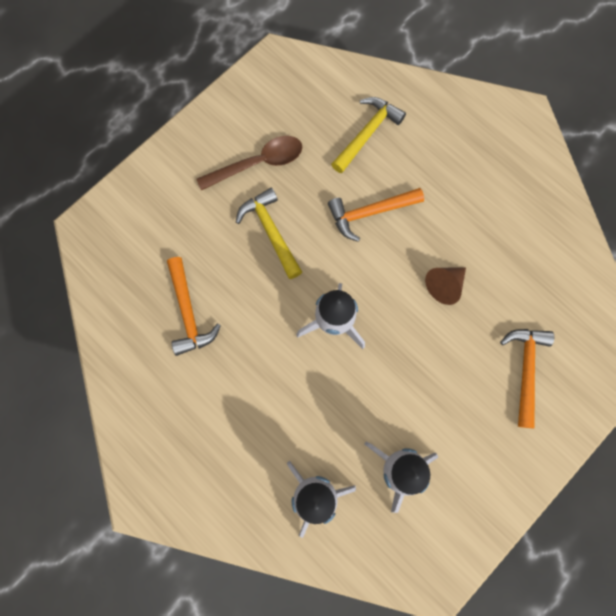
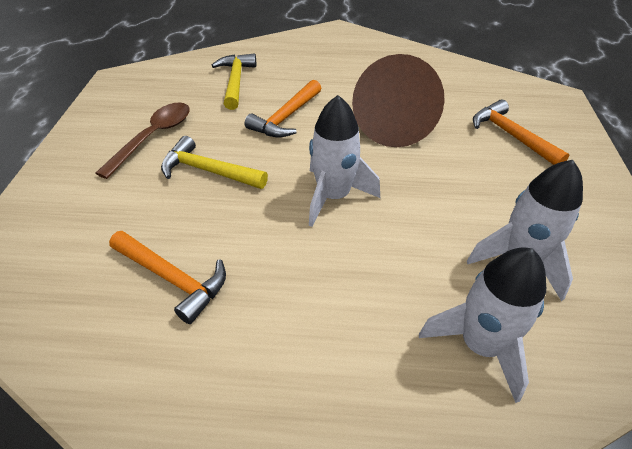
camera: 40 degrees left, 30 degrees down
(444, 285) = (393, 125): brown cone -> brown cone, size x2.02

